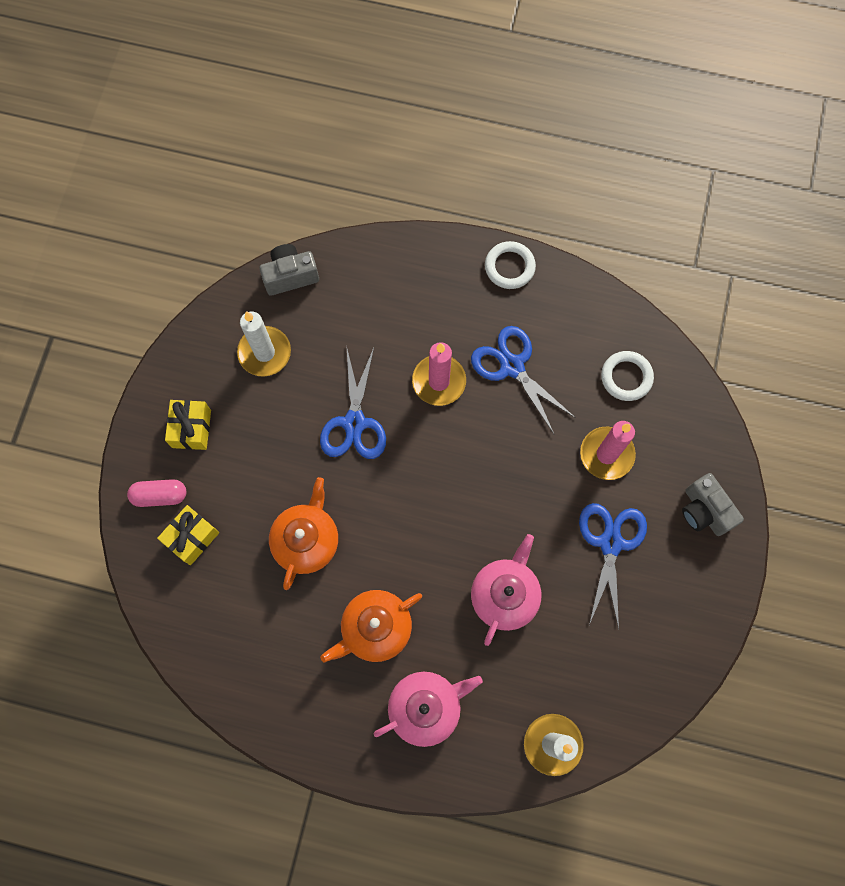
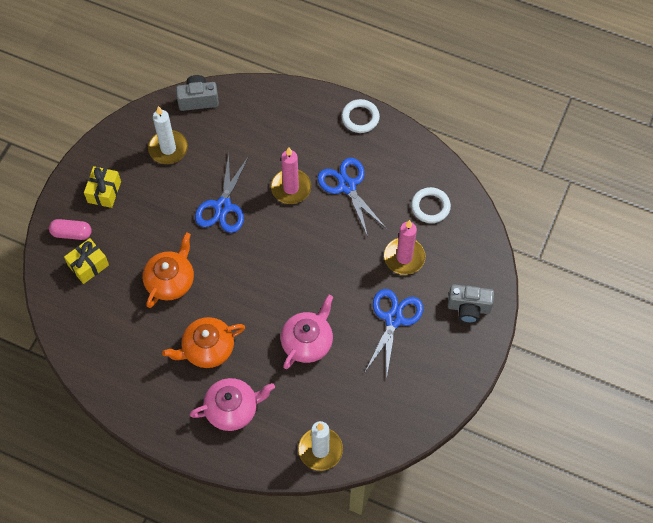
camera: 10 degrees right, 10 degrees down
(704, 511) = (468, 308): grey camera -> grey camera turned 60 degrees counterclockwise

